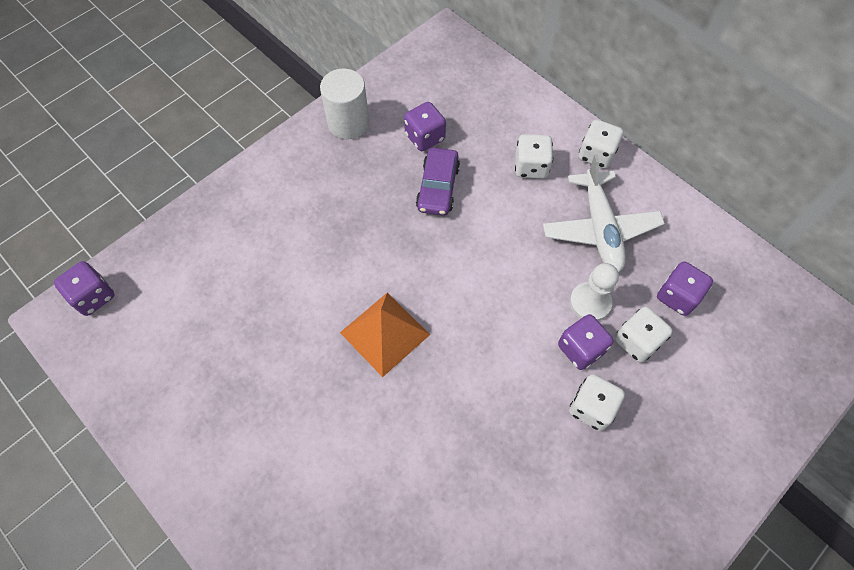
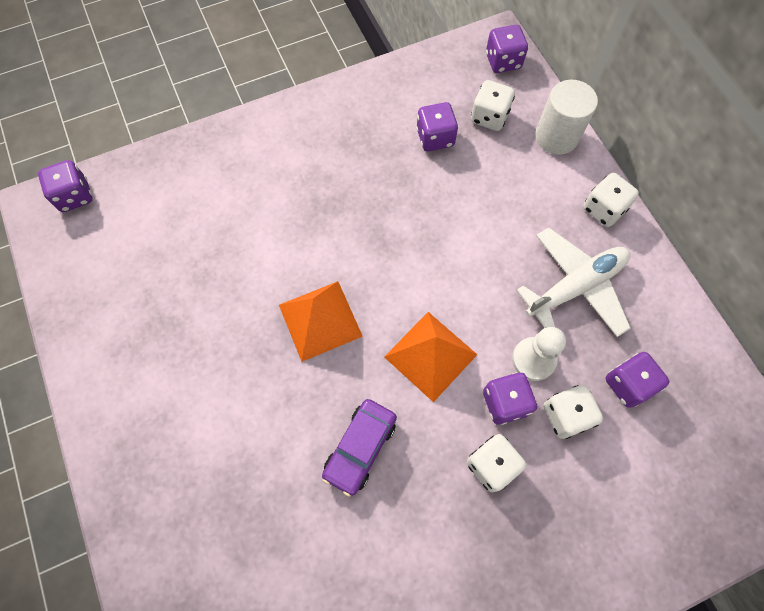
camera: 20 degrees right, 5 degrees up
(348, 123) = (366, 101): white cylinder -> white cylinder (556, 136)
(438, 187) = (428, 192): purple car -> purple car (360, 448)
(458, 53) = (503, 61): none -> purple dice
(498, 330) = (430, 355): none -> orange pyramid
(531, 167) = (530, 201): white dice -> white dice (489, 117)
(599, 228) = (575, 287): white plane -> white plane turned 135 degrees counterclockwise

